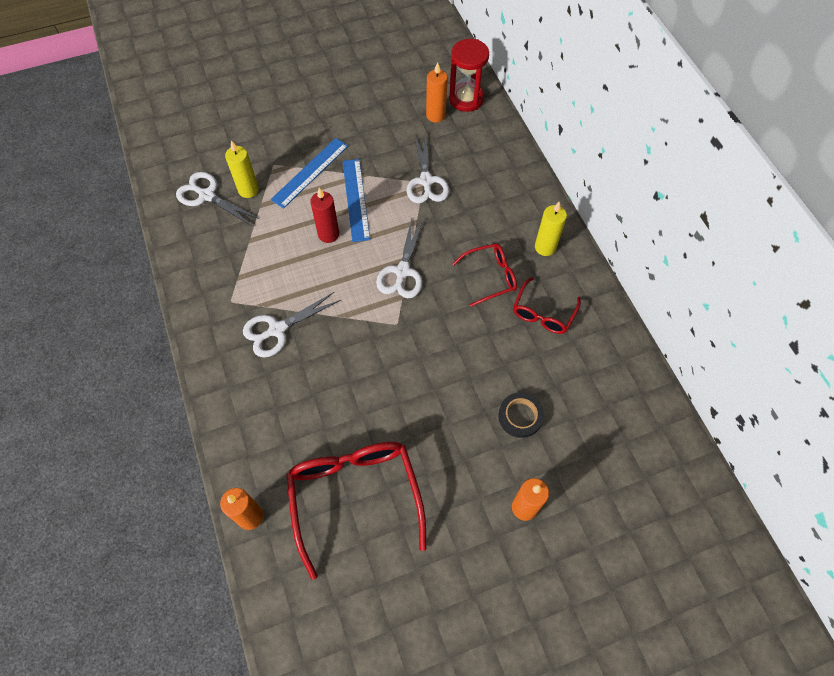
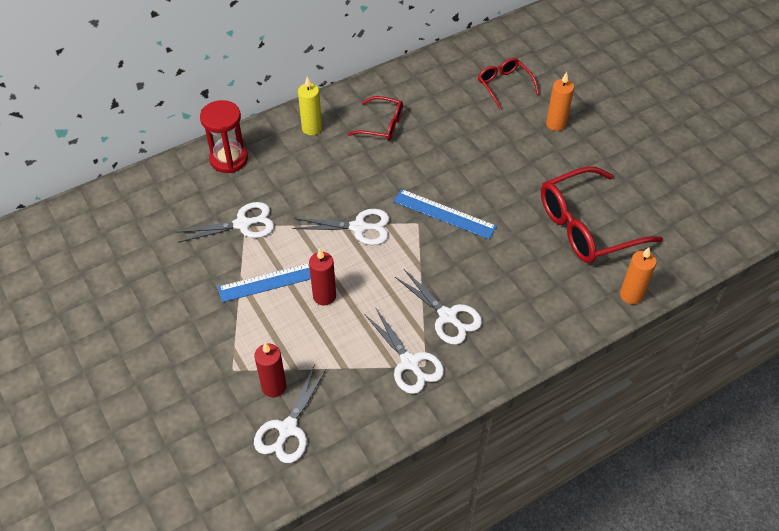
camera: 100 degrees left, 10 degrees down
(238, 290) = (410, 363): none -> white scissors
(248, 190) = (274, 387): yellow candle -> red candle
(310, 172) = (241, 330): blue ruler -> blue ruler (444, 214)
(435, 115) = (147, 228): orange candle -> none
(466, 99) = (121, 205): red hourglass -> red hourglass (229, 159)
(490, 277) = (351, 163): red glasses -> red glasses (504, 85)
(520, 416) = (483, 132): black tape -> none

